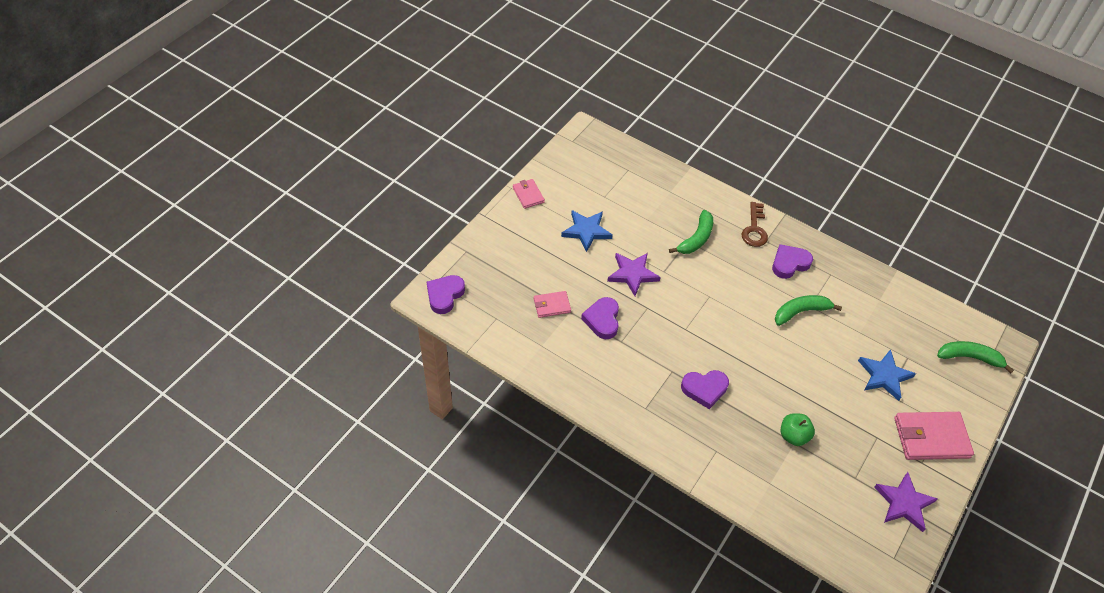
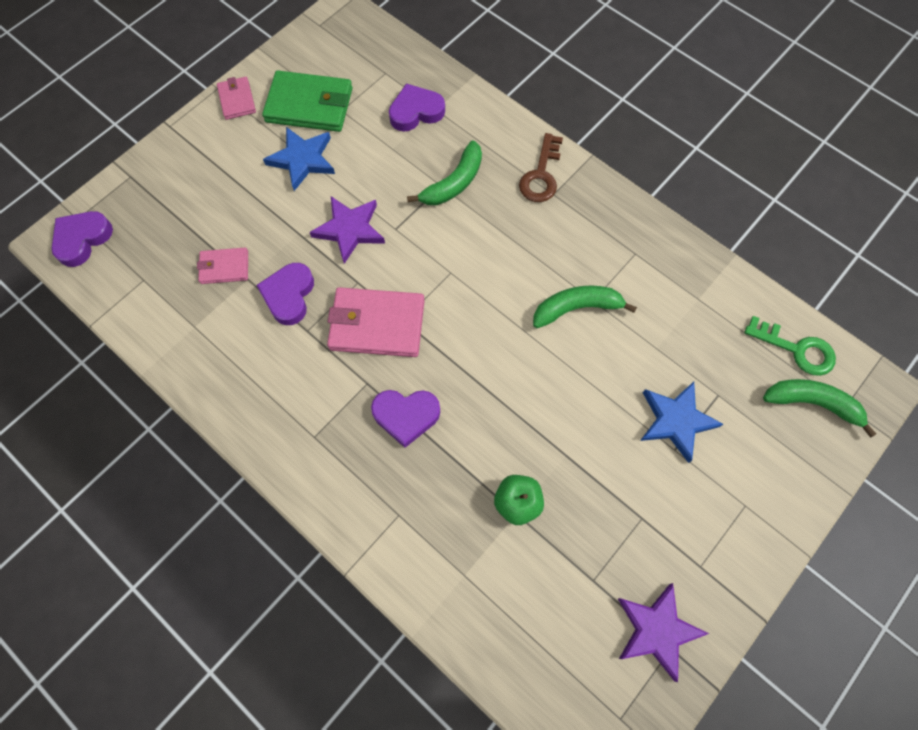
camera: 10 degrees right, 15 degrees up
(581, 195) = (309, 105): none -> green wallet
(789, 263) = (579, 232): purple heart -> purple heart (416, 112)
(931, 438) = (723, 528): pink wallet -> pink wallet (377, 325)
(951, 325) = (796, 349): none -> green key

